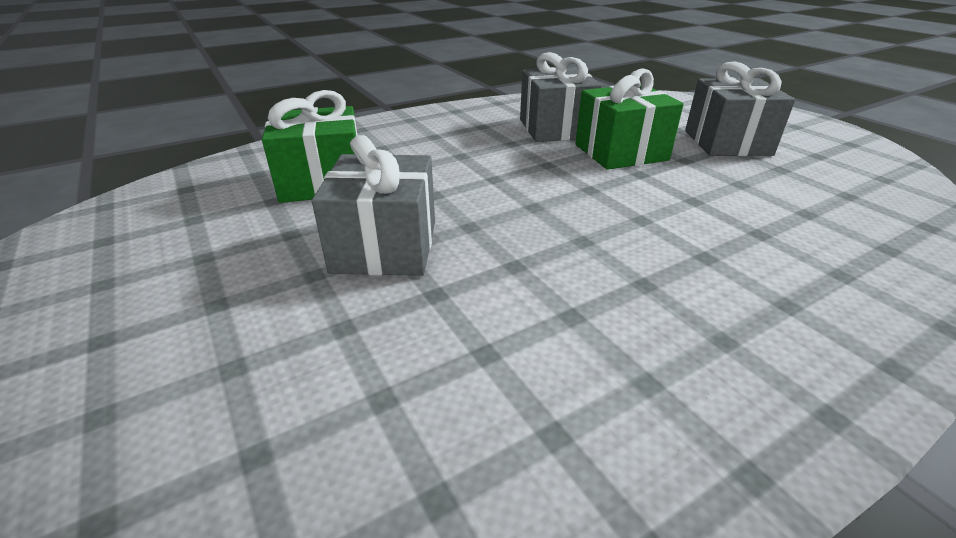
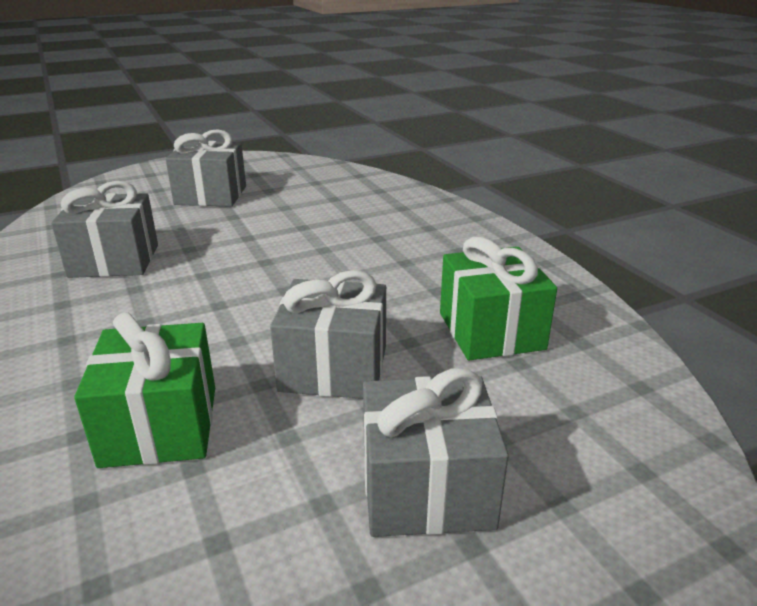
camera: 85 degrees left, 5 degrees down
(186, 310) = (426, 488): none -> grey gift
(621, 152) = (200, 238): green gift -> green gift (491, 331)

